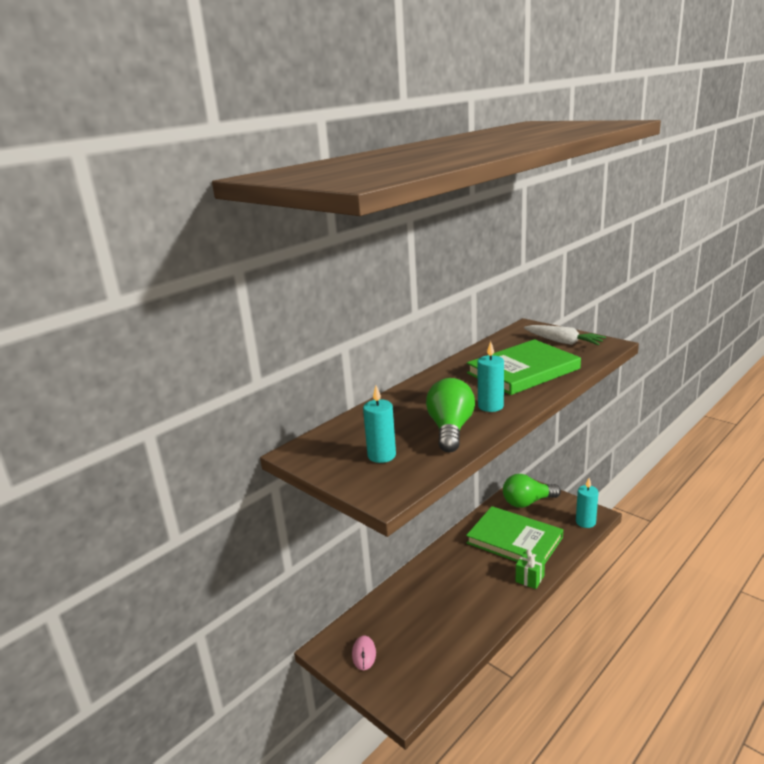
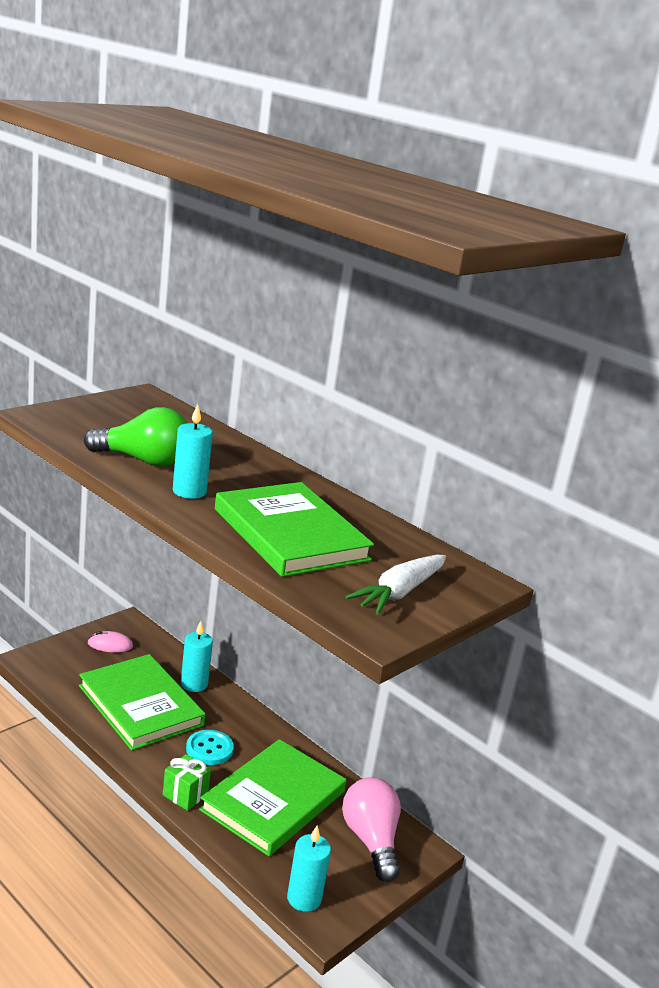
camera: 85 degrees right, 0 degrees up
(381, 455) = (110, 423): turquoise candle -> turquoise candle (194, 684)
(443, 618) = (140, 705): none -> green book
(478, 574) = (209, 749): none -> turquoise button
(527, 502) = (371, 841): green light bulb -> pink light bulb

